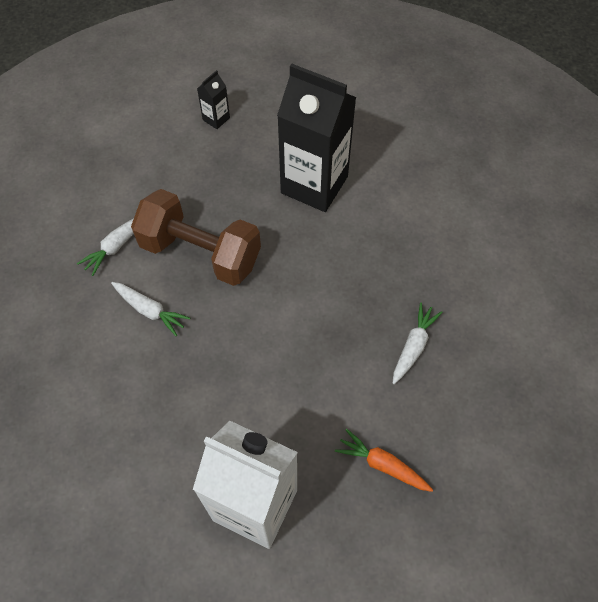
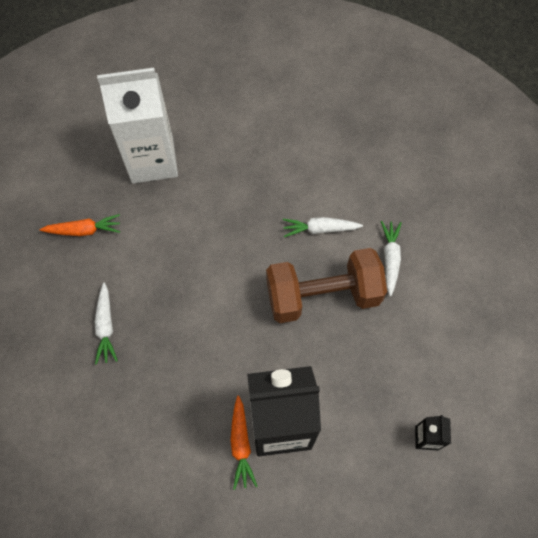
camera: 145 degrees right, 5 degrees up
(354, 190) = (241, 444): none -> orange carrot

